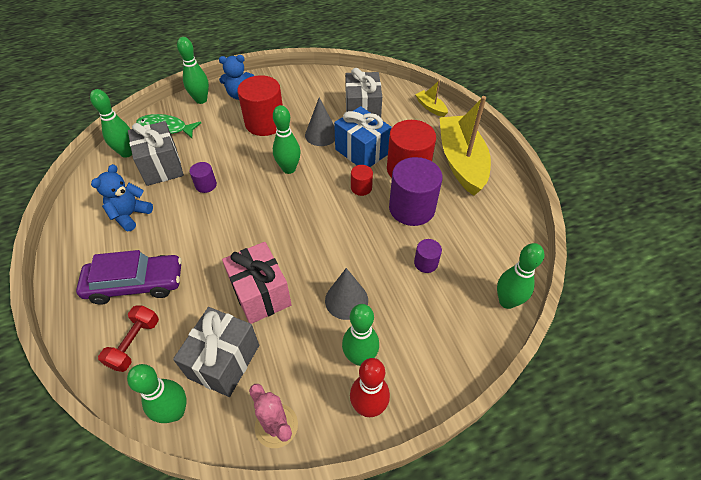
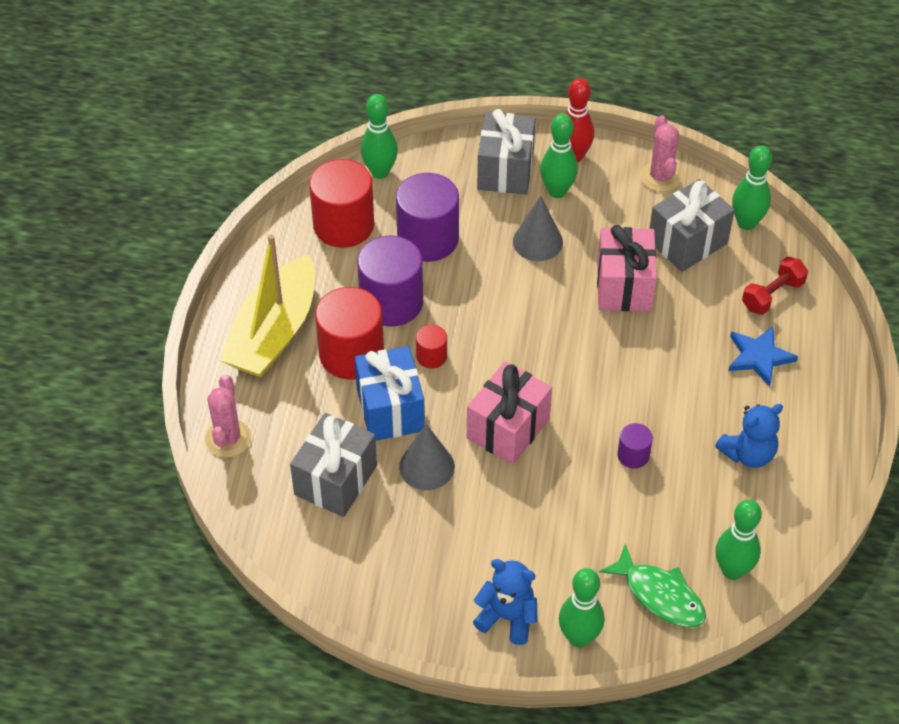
camera: 150 degrees left, 0 degrees up
(136, 284) = (759, 357): purple car -> blue star
(162, 166) = (685, 518): grey gift -> grey gift (505, 170)
(265, 123) = (498, 531): red cylinder -> red cylinder (343, 225)
(289, 169) = (508, 428): green bowling pin -> pink gift
(426, 263) = (428, 239): purple cylinder -> purple cylinder, size x2.10
(431, 107) = (228, 438): yellow boat -> pink cactus

